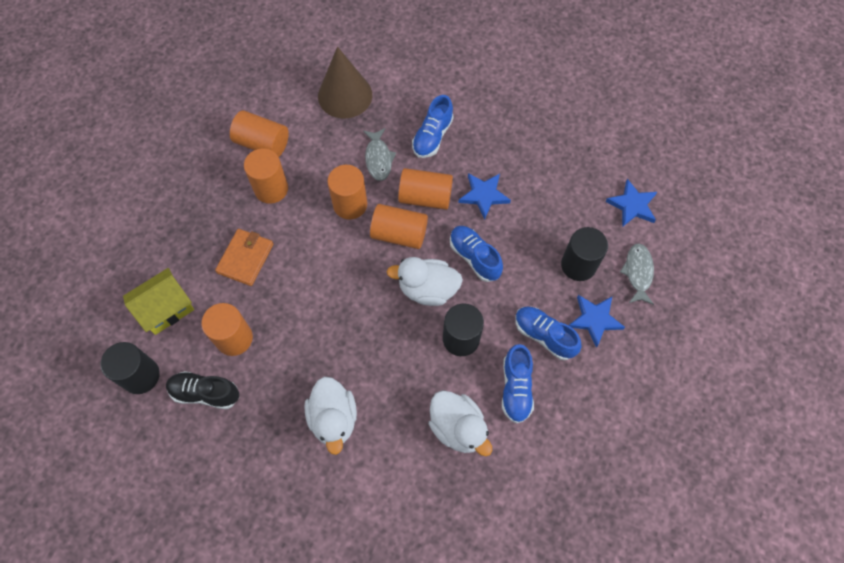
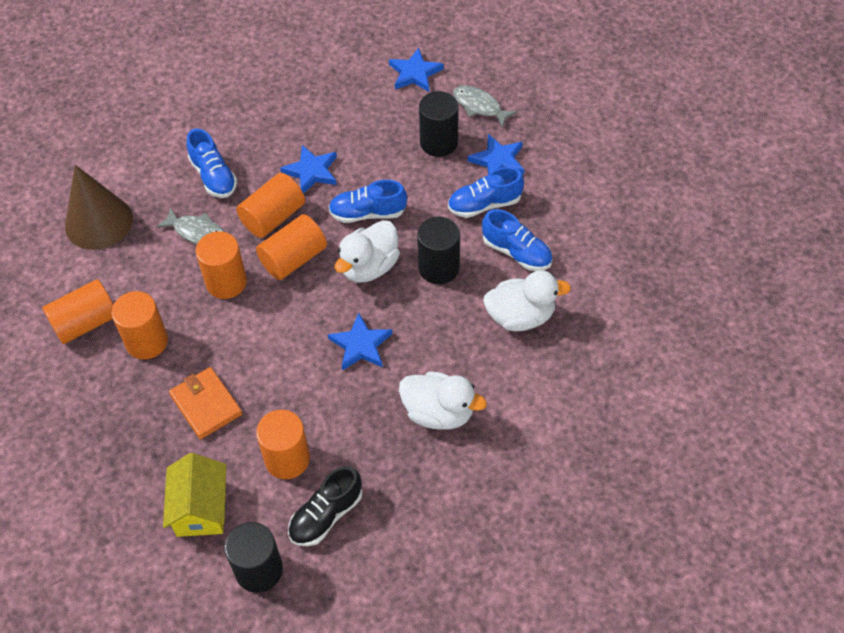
camera: 55 degrees left, 10 degrees down
(356, 327) = (361, 345): none -> blue star

